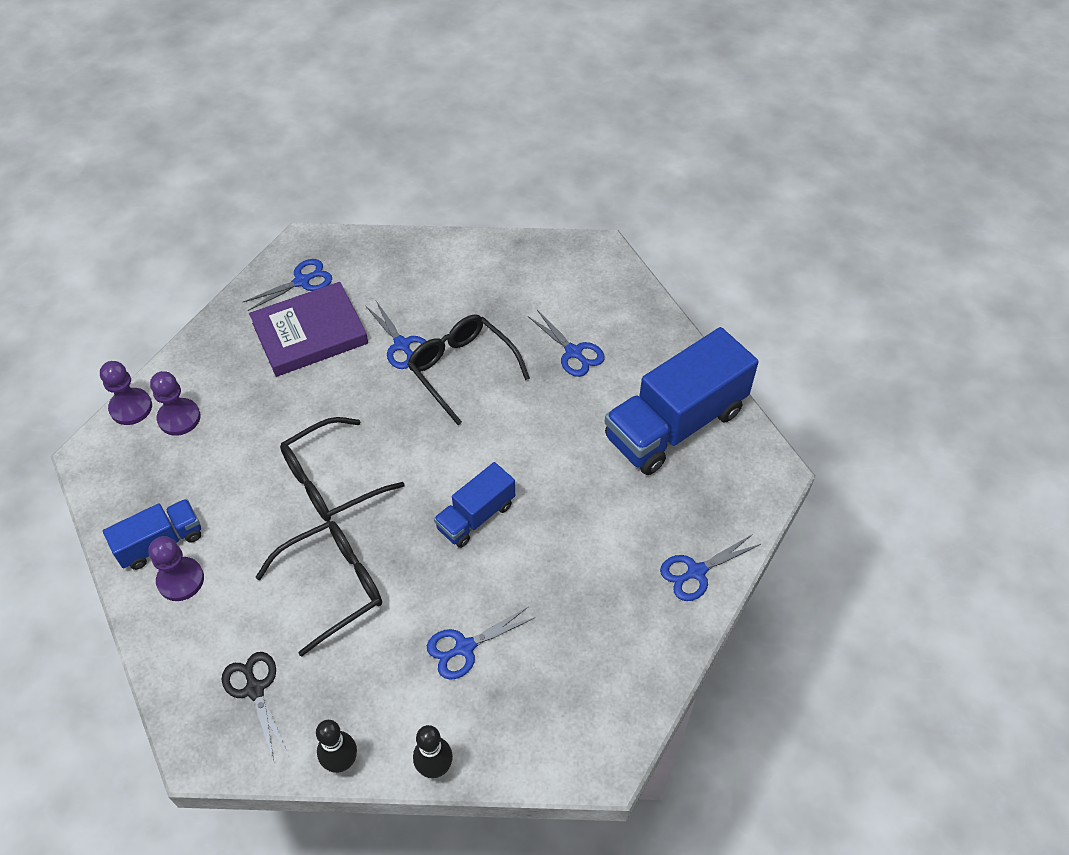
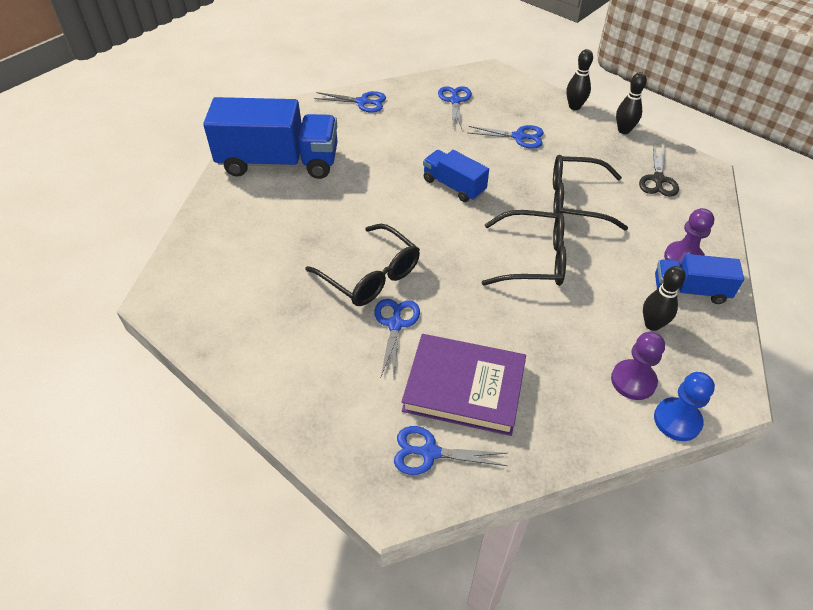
camera: 140 degrees left, 5 degrees down
(131, 408) = (677, 420): purple pawn -> blue pawn
(183, 481) = (652, 324): none -> black bowling pin
(462, 370) = (370, 275): black glasses -> black glasses turned 45 degrees counterclockwise
(476, 516) = (454, 186): blue truck -> blue truck turned 135 degrees counterclockwise
(573, 352) = (280, 238): blue scissors -> blue scissors (455, 101)

